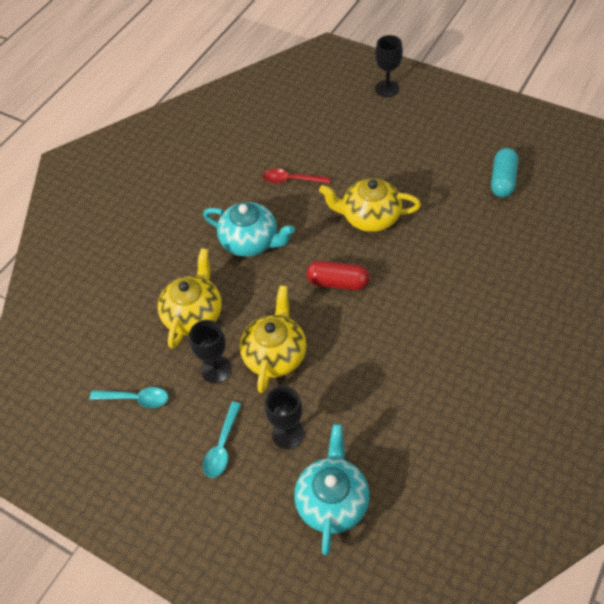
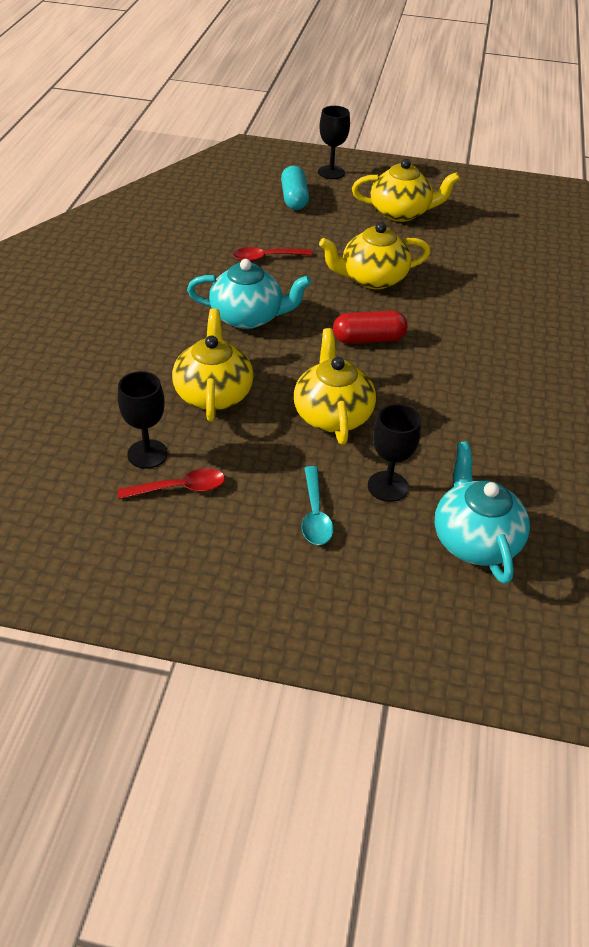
camera: 25 degrees left, 10 degrees down
(136, 399) = (180, 488): turquoise spoon -> red spoon
(216, 369) = (268, 441): black goblet -> black goblet (147, 454)
(428, 145) = (401, 212): none -> yellow teapot
(502, 180) = (493, 232): turquoise capsule -> turquoise capsule (294, 198)

